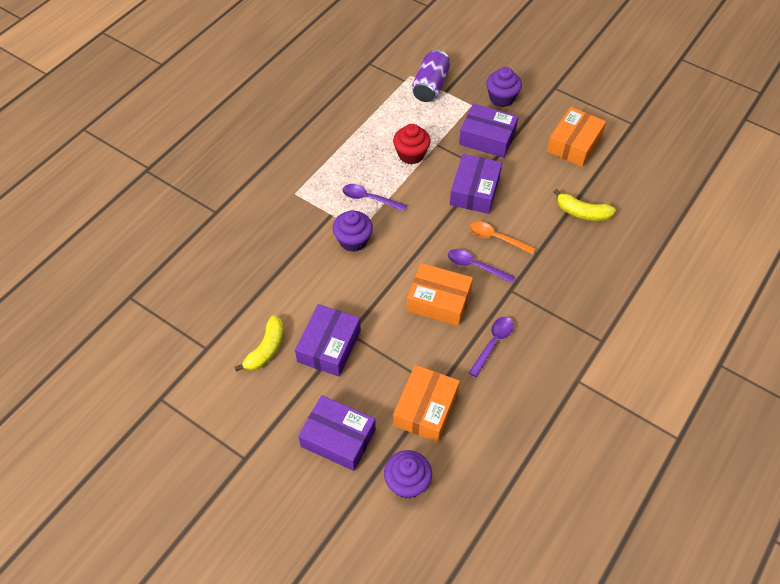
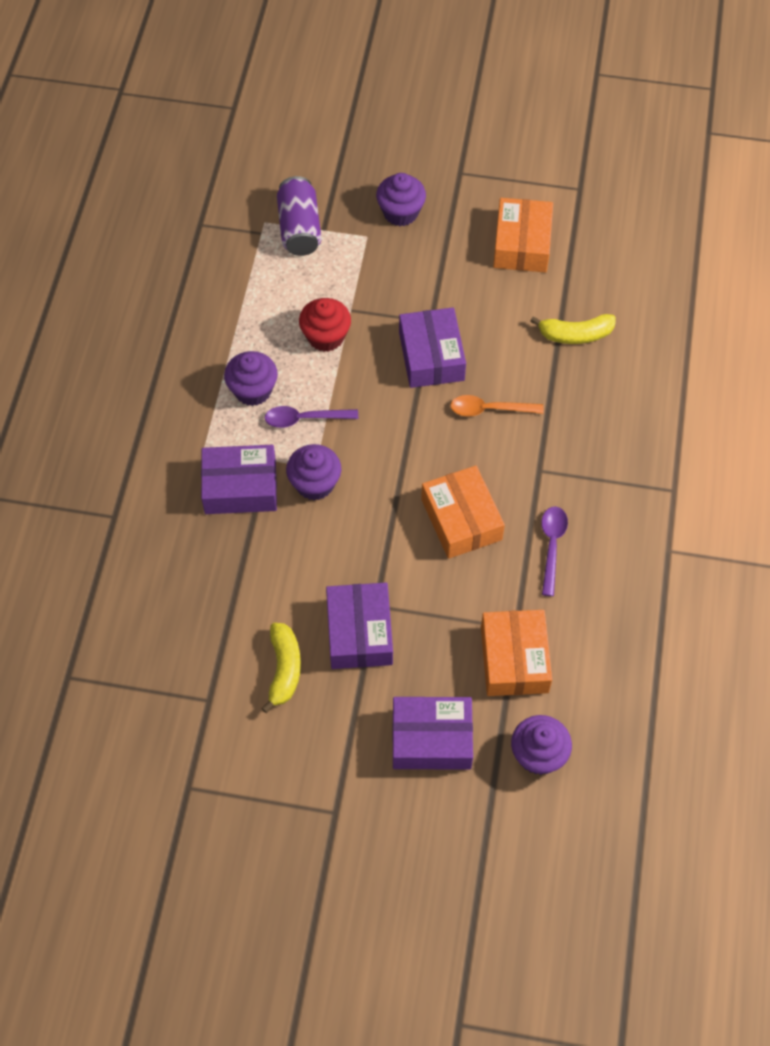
camera: 25 degrees left, 5 degrees up
(346, 169) = (253, 390): none -> purple cupcake
(438, 301) = (461, 519): orange box -> orange box turned 75 degrees clockwise
(475, 266) = (482, 456): purple spoon -> none
(487, 138) = (410, 276): purple box -> purple box (240, 487)

